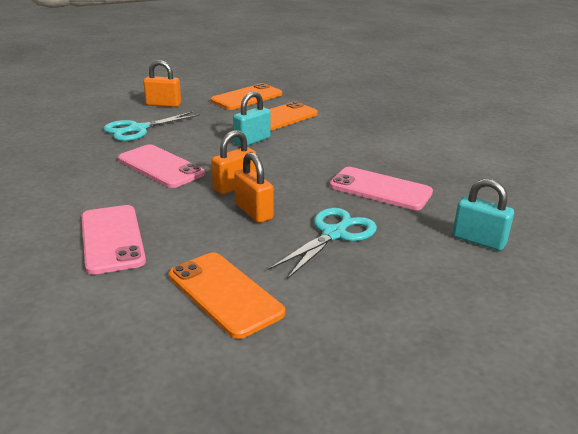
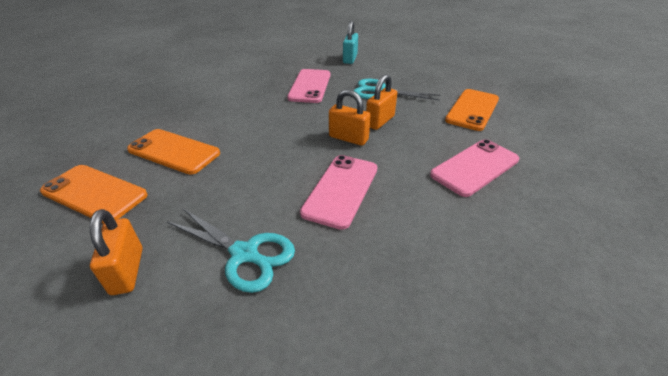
camera: 110 degrees left, 10 degrees up
(252, 141) = (247, 153): turquoise padlock -> none

